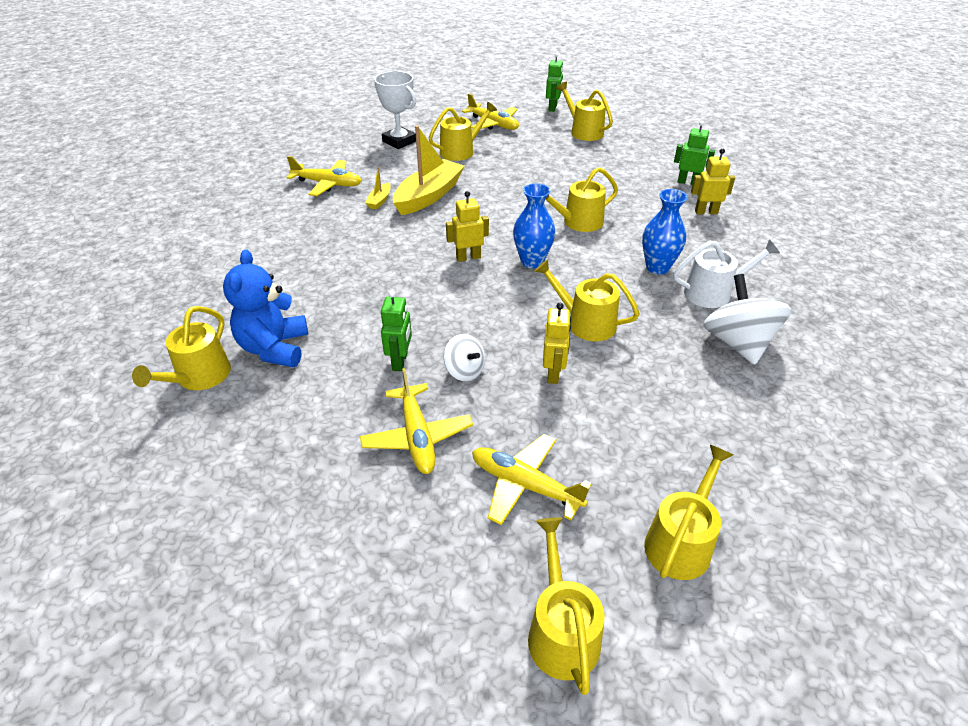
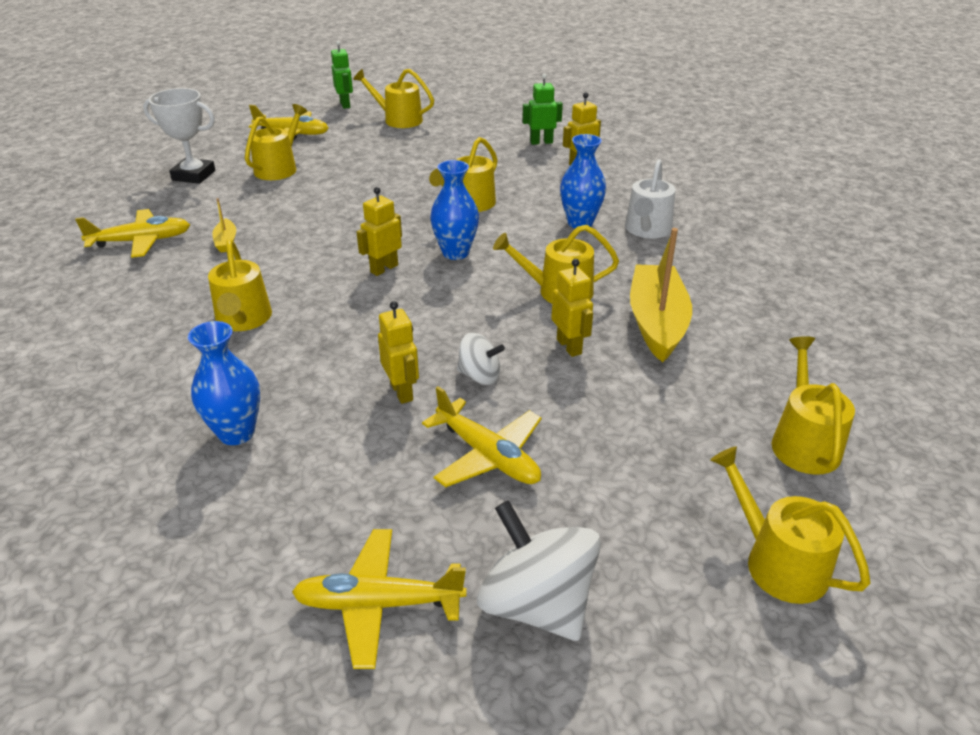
camera: 30 degrees left, 5 degrees down
(199, 377) = (163, 500): yellow watering can -> yellow watering can (243, 319)
(274, 348) = (236, 433): blue teddy bear -> blue vase
(400, 361) = (402, 392): green robot -> yellow robot
(428, 196) = (282, 221): yellow boat -> yellow boat (656, 322)
(524, 485) = (633, 454): yellow plane -> yellow plane (378, 604)
(713, 293) = (647, 230): white watering can -> white watering can turned 150 degrees clockwise
(737, 343) = (704, 264): white spinning top -> white spinning top (537, 604)

